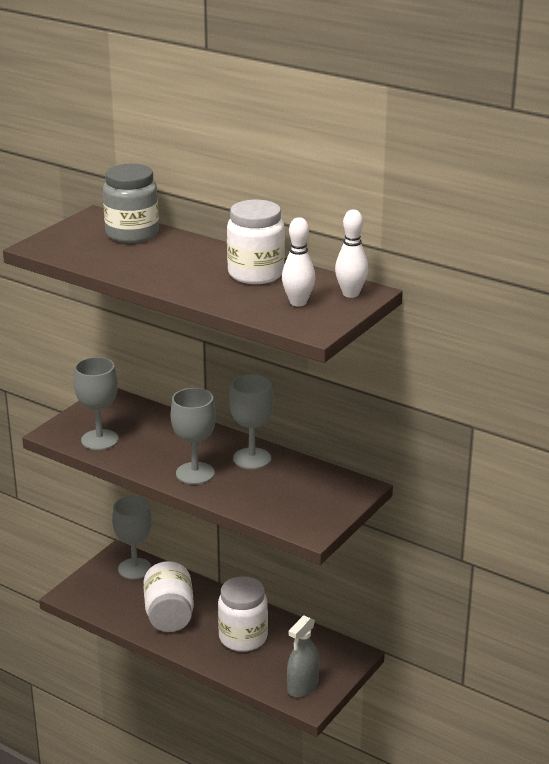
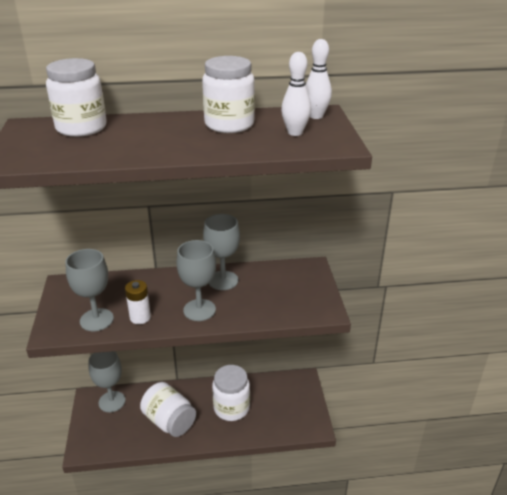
camera: 40 degrees left, 5 degrees up
(132, 234) = (81, 128): grey jar -> white jar
(137, 455) = (140, 317): none -> white battery
(303, 686) = (300, 418): grey spray bottle -> none

